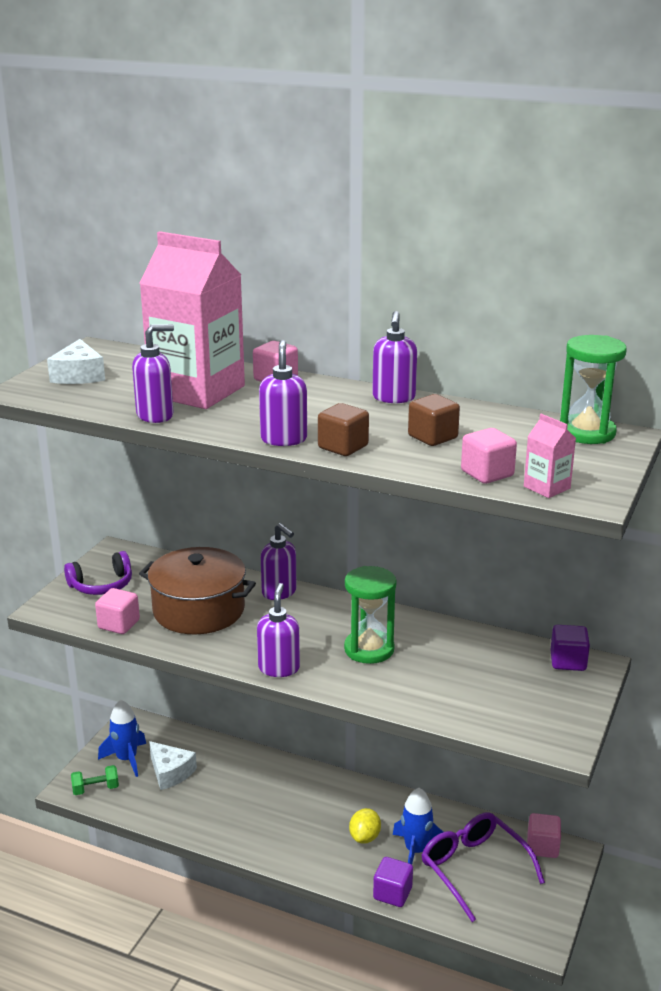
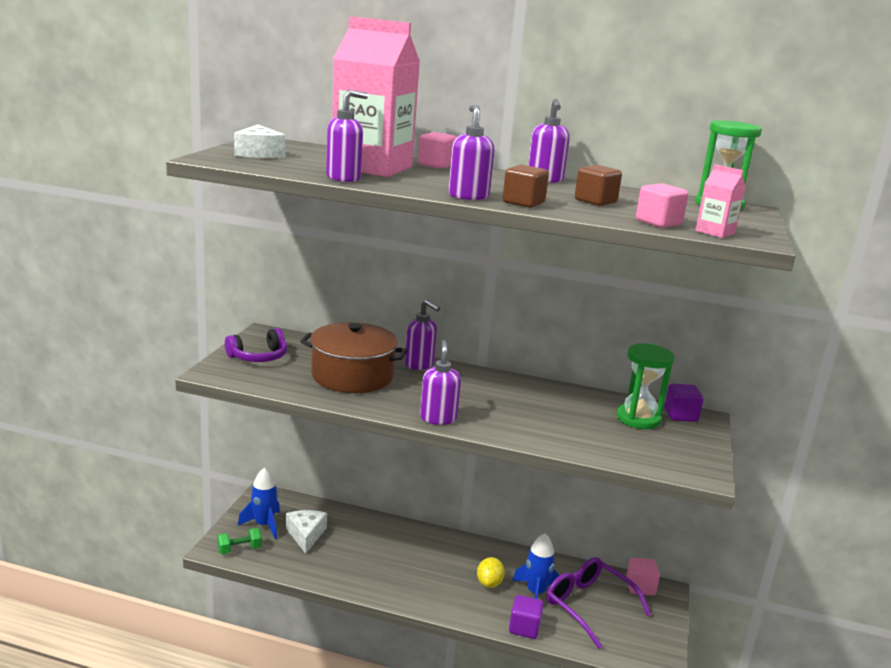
camera: 10 degrees left, 5 degrees down
(119, 624) = (282, 385): pink cube -> none
(170, 772) = (306, 535): white cheese -> white cheese turned 135 degrees counterclockwise
(369, 649) = (511, 405): green hourglass -> green hourglass (638, 419)

